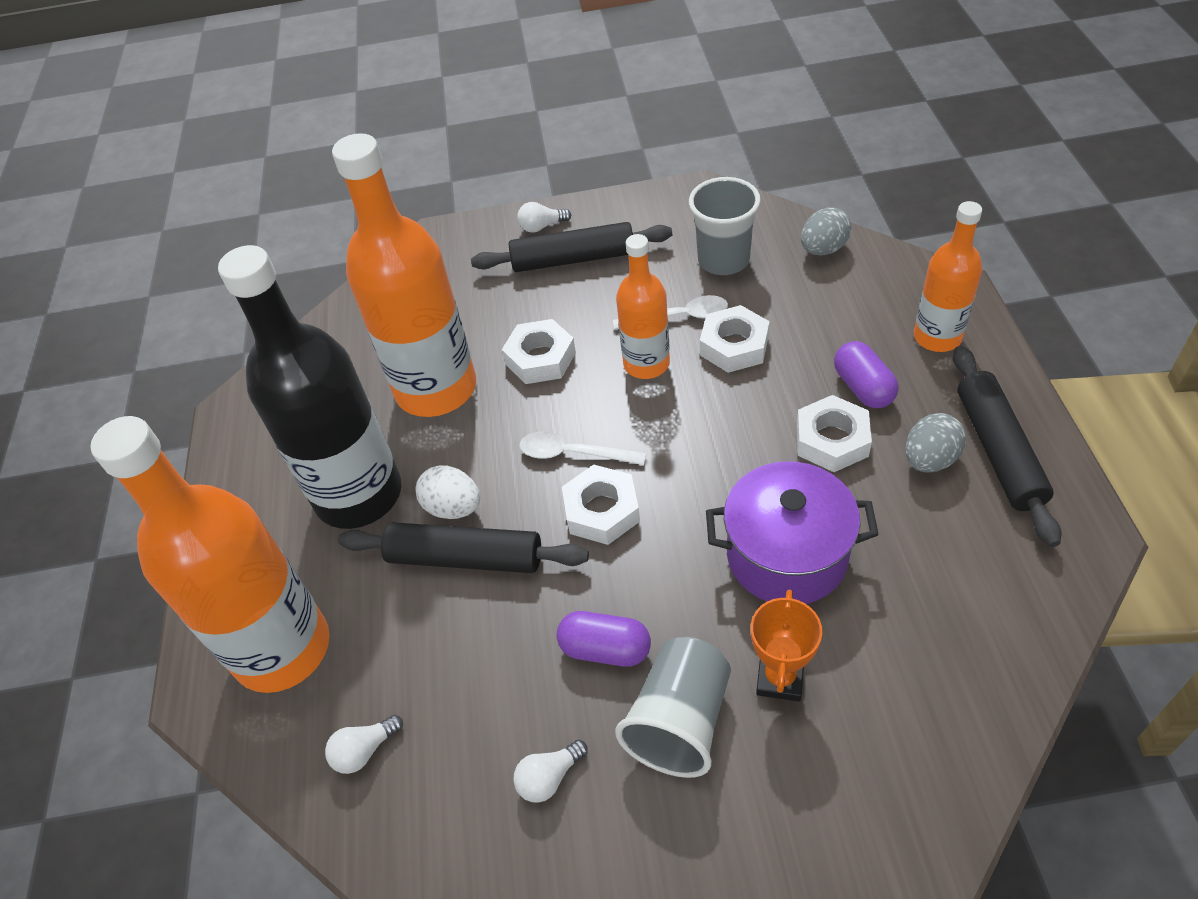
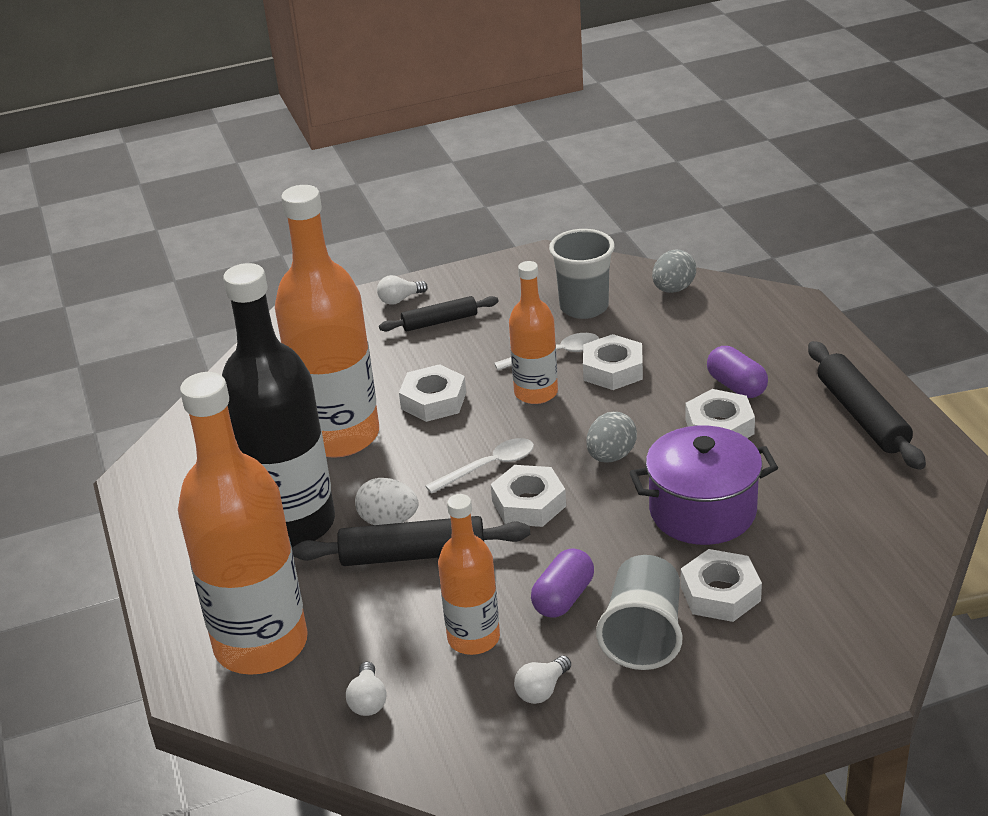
camera: 15 degrees left, 15 degrees down
(364, 750) = (368, 700): white light bulb -> white light bulb turned 45 degrees counterclockwise
(573, 259) = (439, 321): black rolling pin -> black rolling pin, size x0.64
(573, 453) = (489, 467): white spoon -> white spoon turned 150 degrees clockwise
(605, 649) = (563, 598): purple capsule -> purple capsule turned 60 degrees counterclockwise
(780, 678) = (720, 593): orange trophy -> white nut
(929, 459) = (806, 429): grey egg -> grey egg (611, 456)
(937, 337) = (791, 342): orange bottle -> orange bottle (473, 638)

